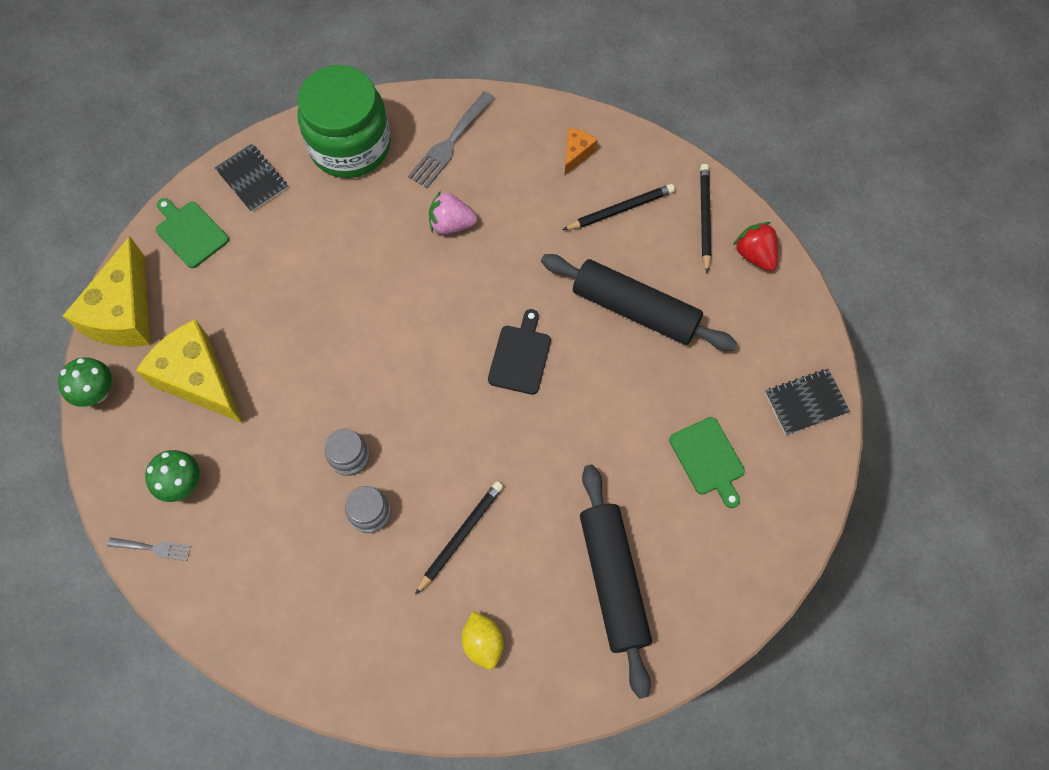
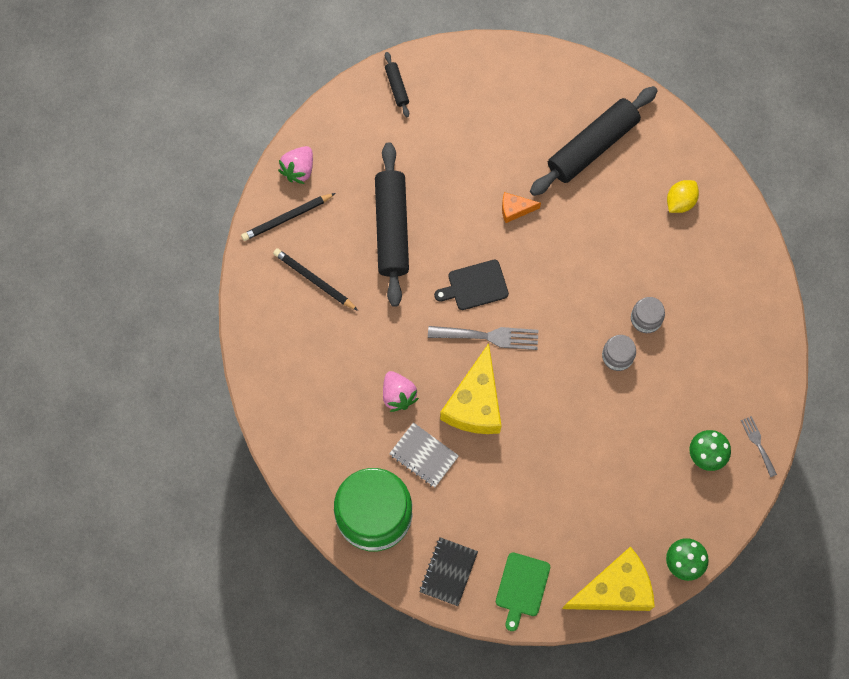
camera: 120 degrees left, 5 degrees up
(198, 379) = (629, 497): yellow cheese -> yellow cheese (475, 403)
(375, 215) = (424, 455): none -> grey notebook
(450, 143) = (328, 438): grey fork -> grey fork (489, 336)
(460, 536) = (623, 253): black pencil -> none
(576, 153) = (282, 338): orange cheese -> orange cheese (515, 209)
(708, 459) = (475, 128): green cutting board -> none
(755, 255) = (298, 169): red strawberry -> pink strawberry
(806, 402) = (397, 87): black notebook -> black rolling pin

